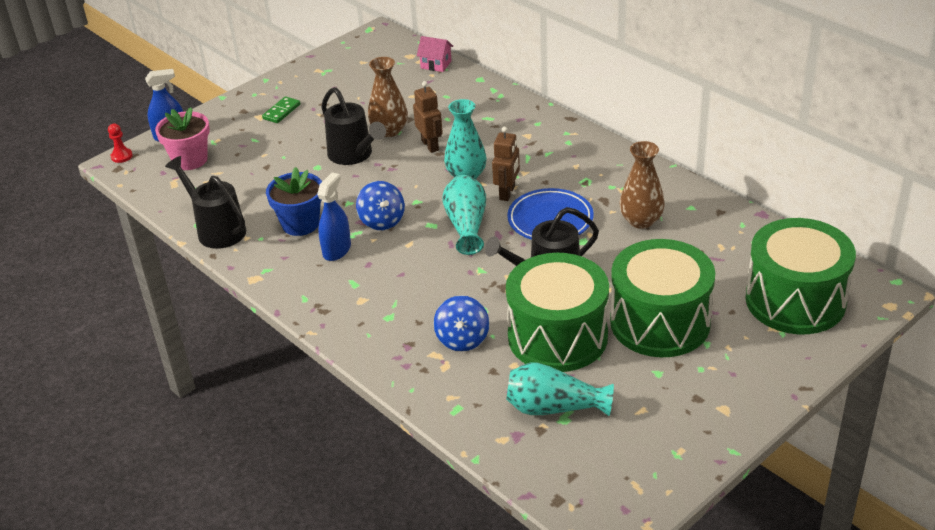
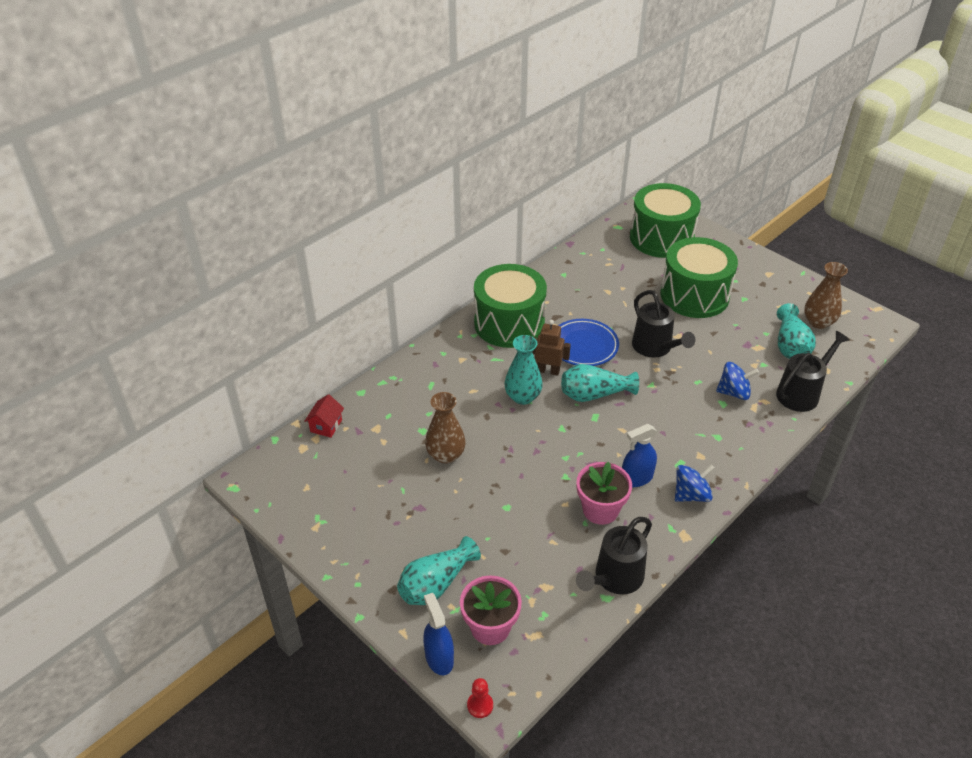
camera: 95 degrees left, 5 degrees up
(242, 131) = (436, 584): none -> turquoise vase
(281, 111) = (399, 551): green domino -> none
(300, 224) = (600, 510): blue flower pot -> pink flower pot
(337, 250) = (636, 478): blue spray bottle -> blue spray bottle turned 45 degrees counterclockwise
(354, 155) = (487, 479): black watering can -> black watering can (802, 393)
(382, 221) = (591, 450): blue spinning top -> blue spinning top (691, 495)
(430, 145) = (474, 423): brown robot -> none
(436, 64) = (326, 426): pink house -> red house
(557, 336) = (719, 343): green drum -> green drum (509, 323)
(641, 221) = (581, 299): brown vase -> brown vase (818, 322)

